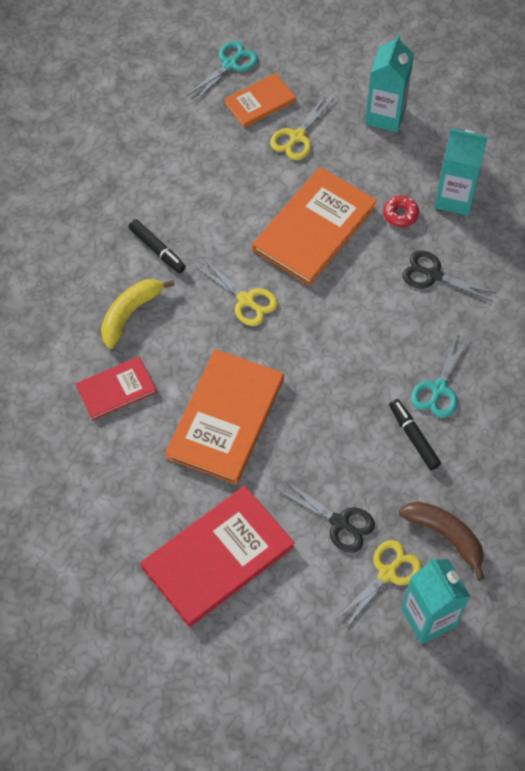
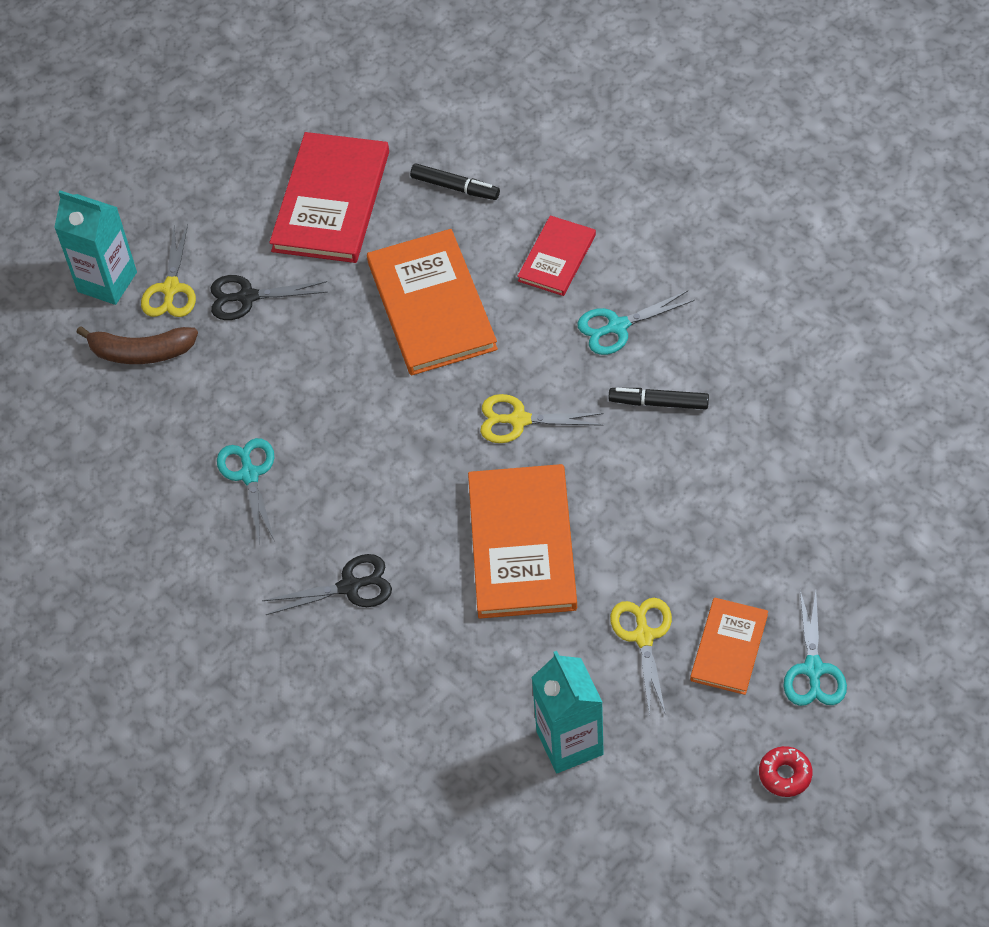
camera: 145 degrees right, 5 degrees down
(130, 314) = (617, 327): yellow banana -> turquoise scissors
(400, 214) = (443, 629): red donut -> red donut (785, 775)
(413, 437) = (238, 413): black marker -> black marker (455, 187)
(455, 198) = (399, 696): turquoise carton -> none

